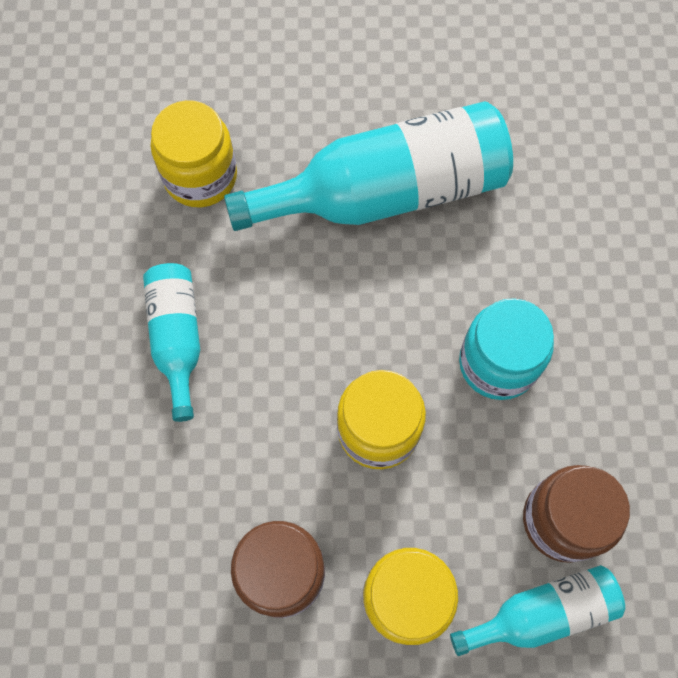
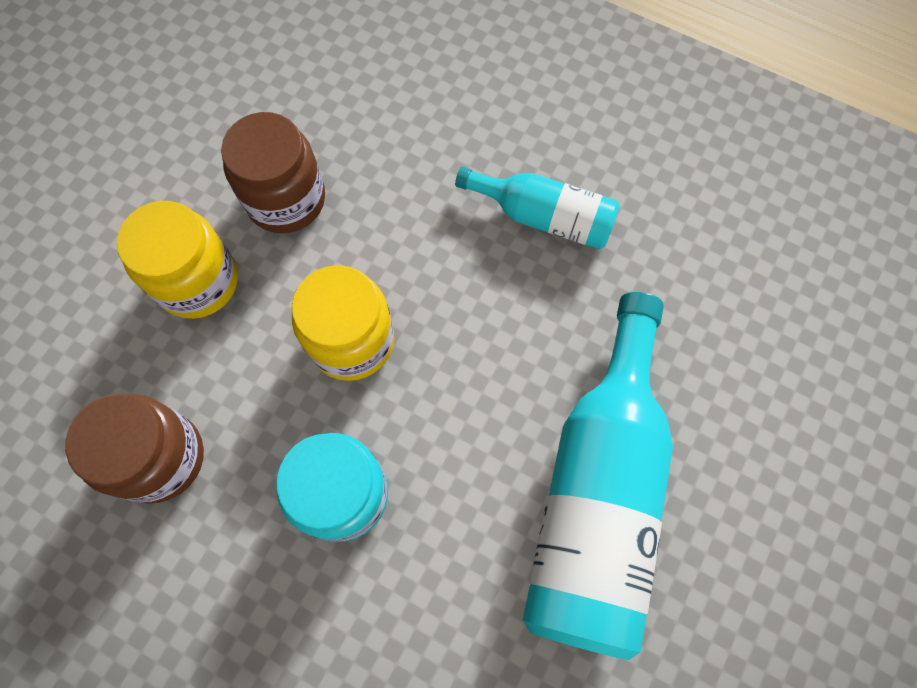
camera: 120 degrees right, 0 degrees up
(200, 176) = (710, 317): yellow jar -> none
(542, 613) = (103, 386): turquoise bottle -> none

